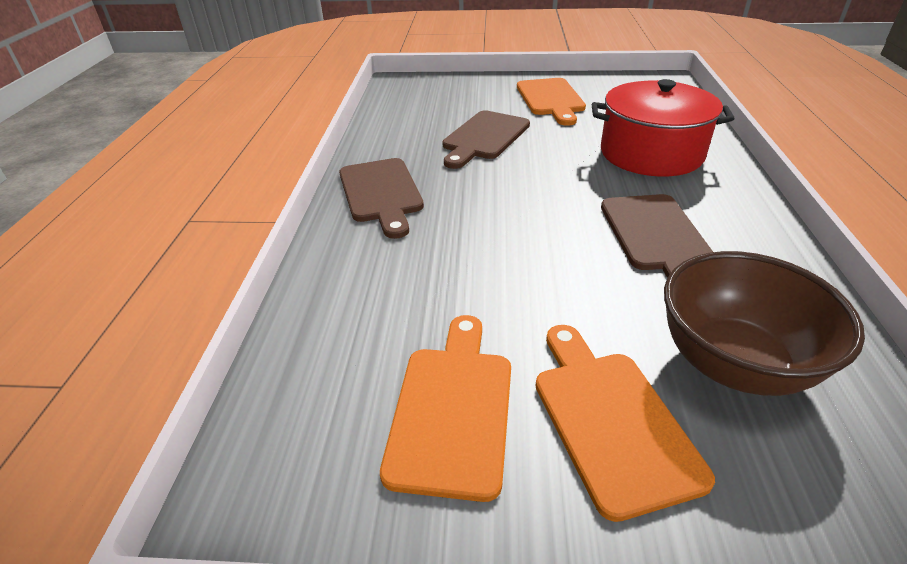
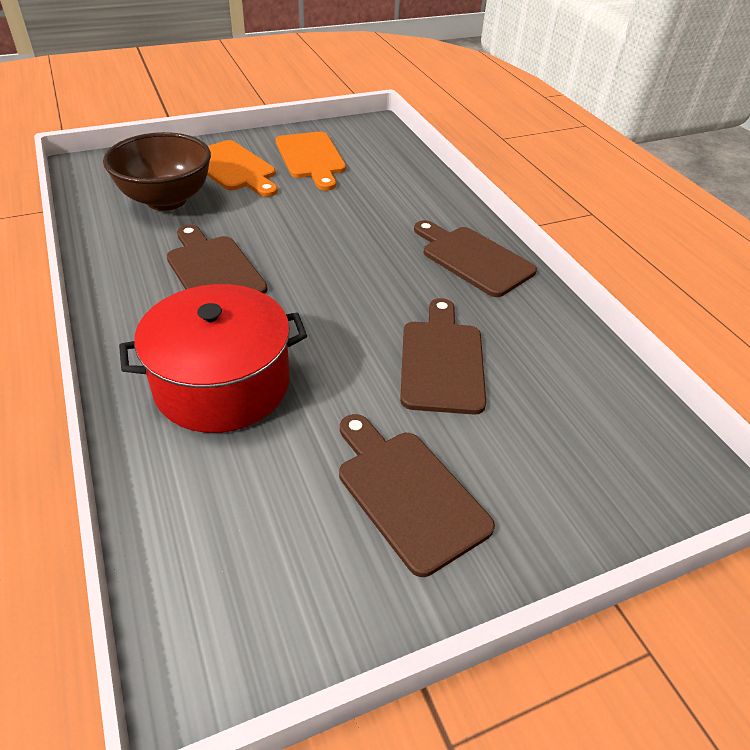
camera: 150 degrees right, 5 degrees up
(551, 99) = (407, 493): orange cutting board -> brown cutting board

